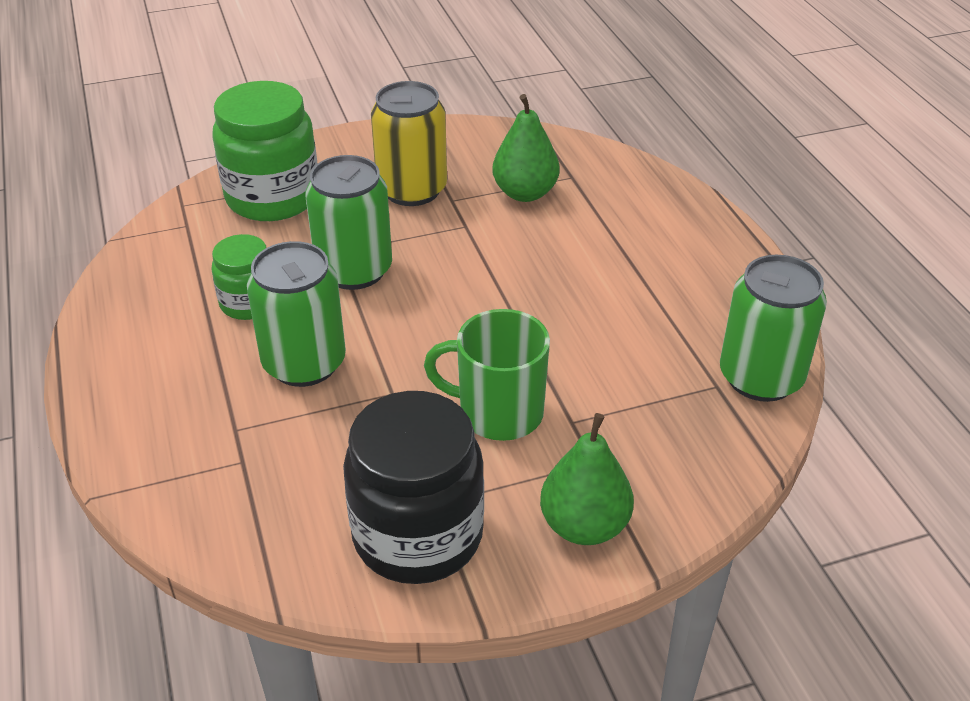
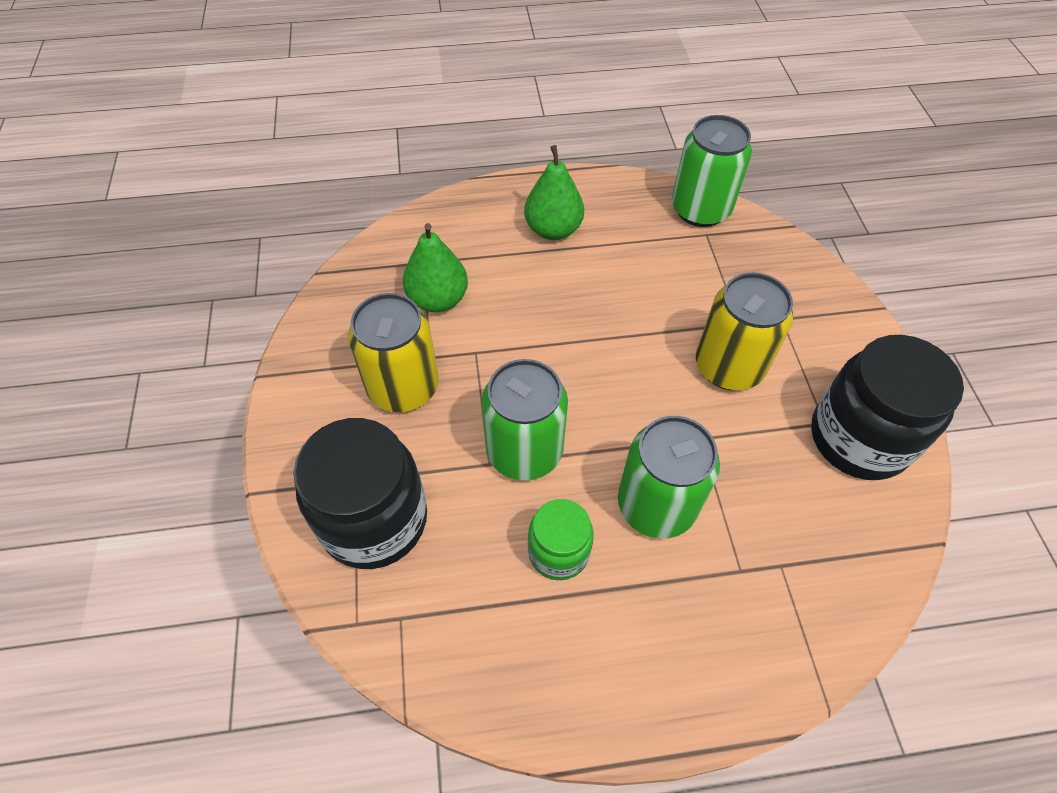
camera: 80 degrees left, 15 degrees up
(273, 197) = (374, 520): green jar -> black jar
(498, 412) = (728, 366): green mug -> yellow can
(584, 526) = (843, 335): green pear -> green pear (553, 230)

